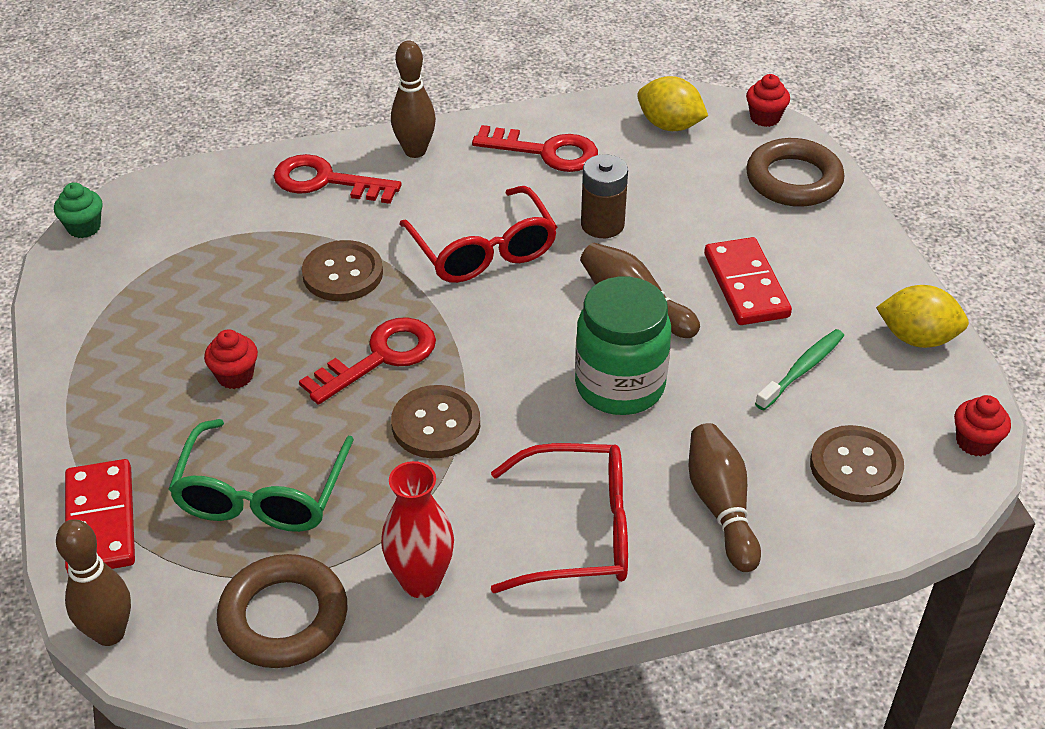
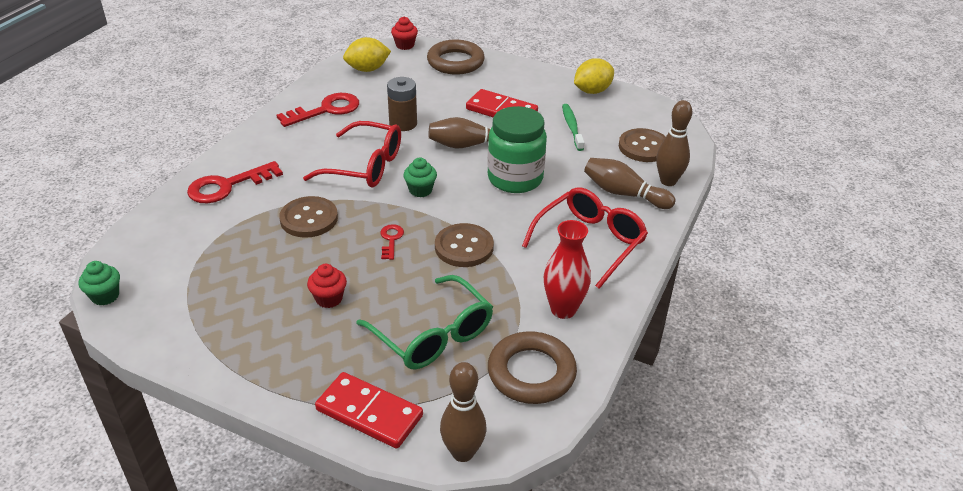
camera: 50 degrees left, 5 degrees down
(380, 358) = (391, 240): red key -> red key, size x0.52
(415, 151) = (255, 146): brown bowling pin -> brown bowling pin (668, 181)
(495, 322) = (420, 190): none -> green cupcake
(975, 442) = (666, 113): red cupcake -> none

